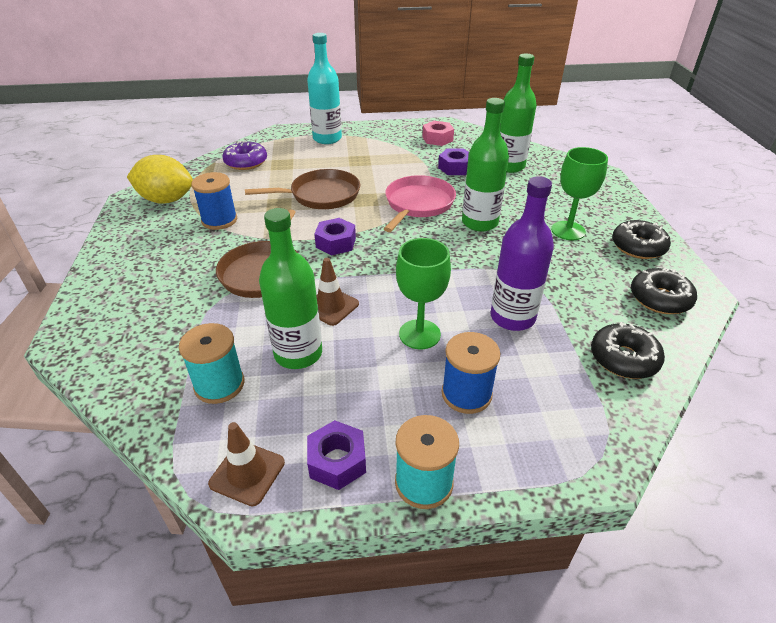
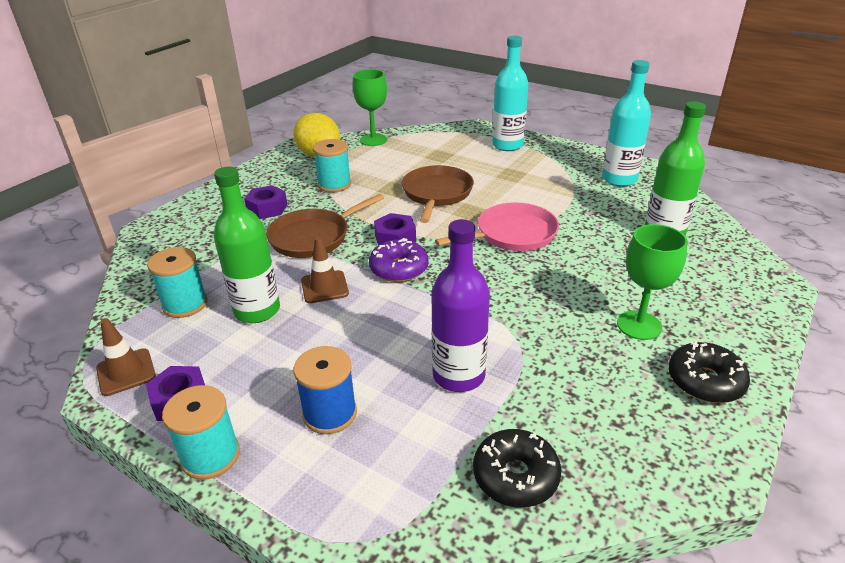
camera: 40 degrees right, 5 degrees down
(219, 220) = (334, 184): blue spool -> turquoise spool
(246, 162) = (412, 145): purple donut -> purple donut (399, 269)
(321, 195) = (436, 194): brown pan -> brown pan turned 105 degrees counterclockwise
(419, 334) = (360, 345): green goblet -> green goblet (373, 140)
(437, 139) = (619, 179): pink nut -> turquoise bottle
(455, 168) = (598, 214): purple nut -> purple nut (267, 208)
(479, 223) = (550, 276): green bottle -> none
(660, 299) = (649, 446): black donut -> none

